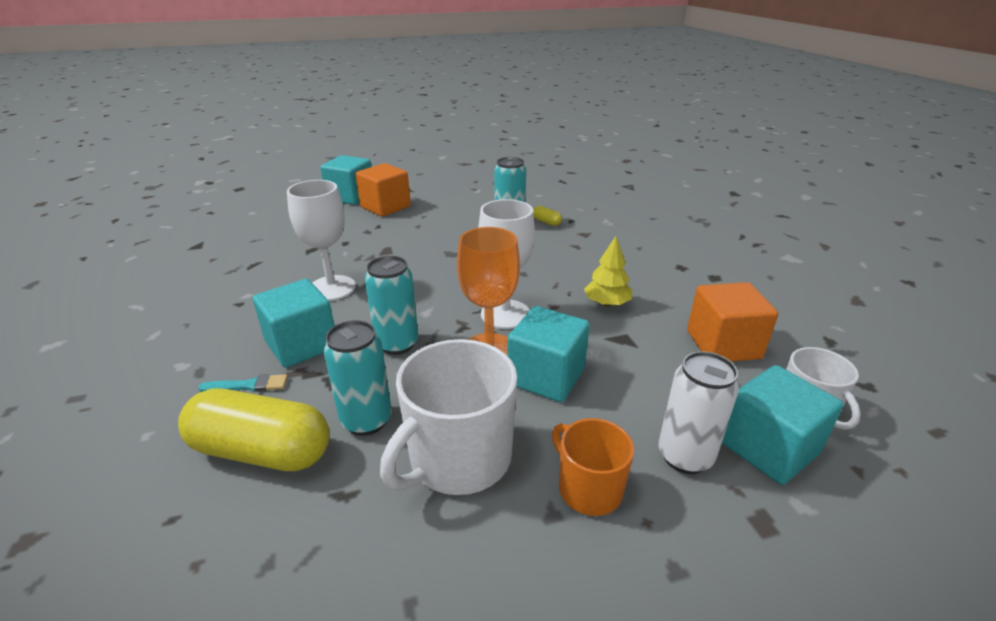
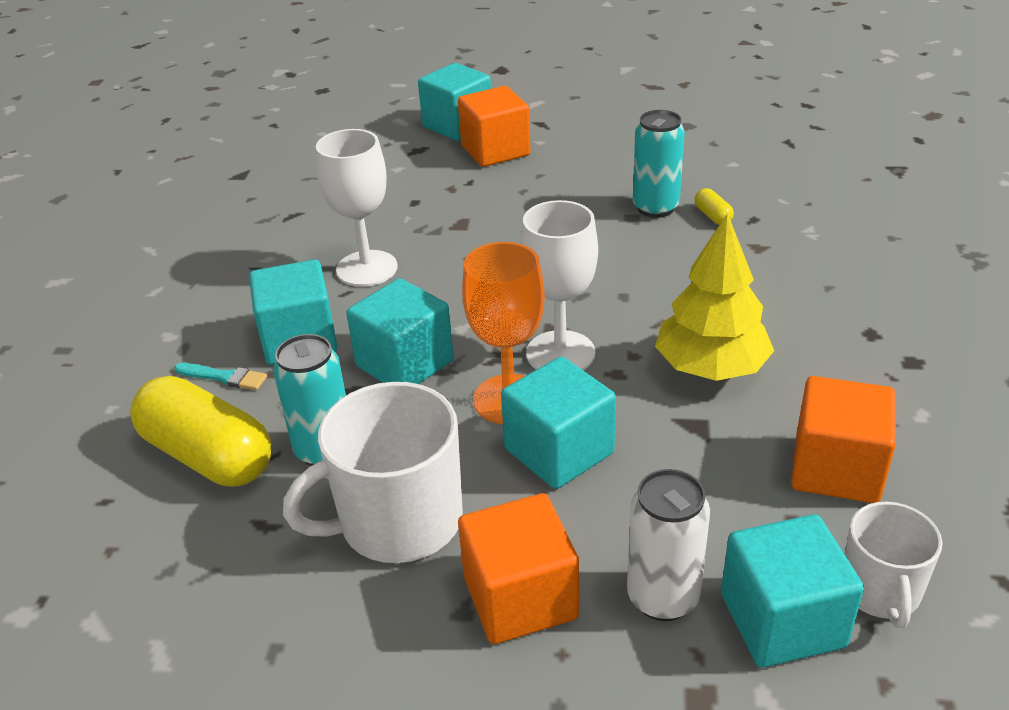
camera: 25 degrees right, 5 degrees up
(397, 344) = (405, 364): turquoise can -> turquoise cube
(588, 488) = (520, 597): orange mug -> orange cube
(607, 303) = (711, 368): yellow tree -> yellow tree, size x1.62

